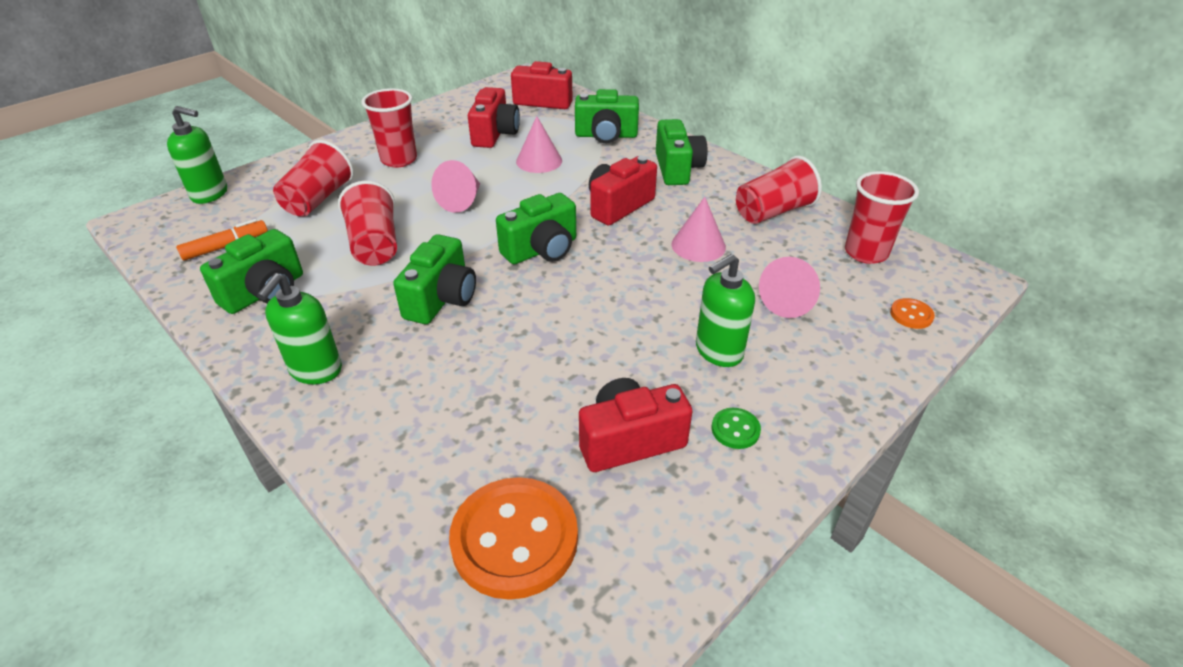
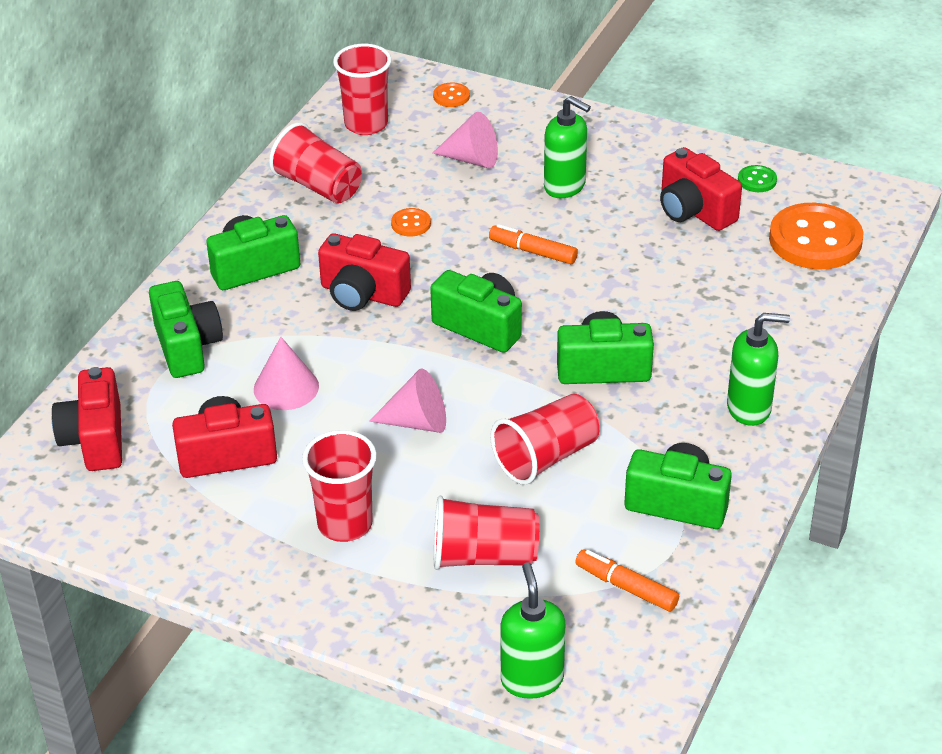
camera: 110 degrees left, 0 degrees up
(623, 302) = (533, 251): none -> orange marker
(698, 245) = (411, 224): pink cone -> orange button
(735, 429) = (647, 165): green button -> green button (757, 180)

